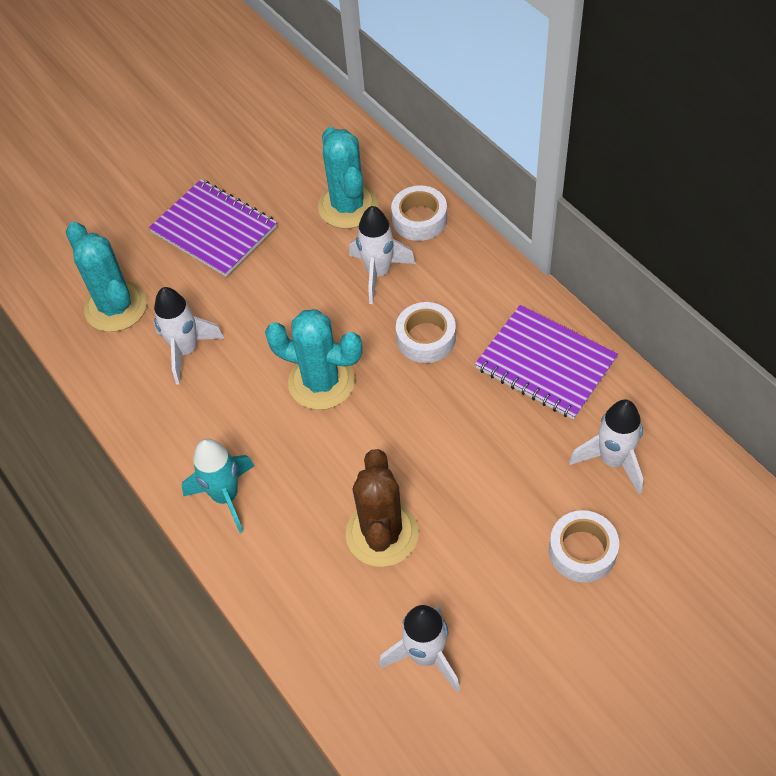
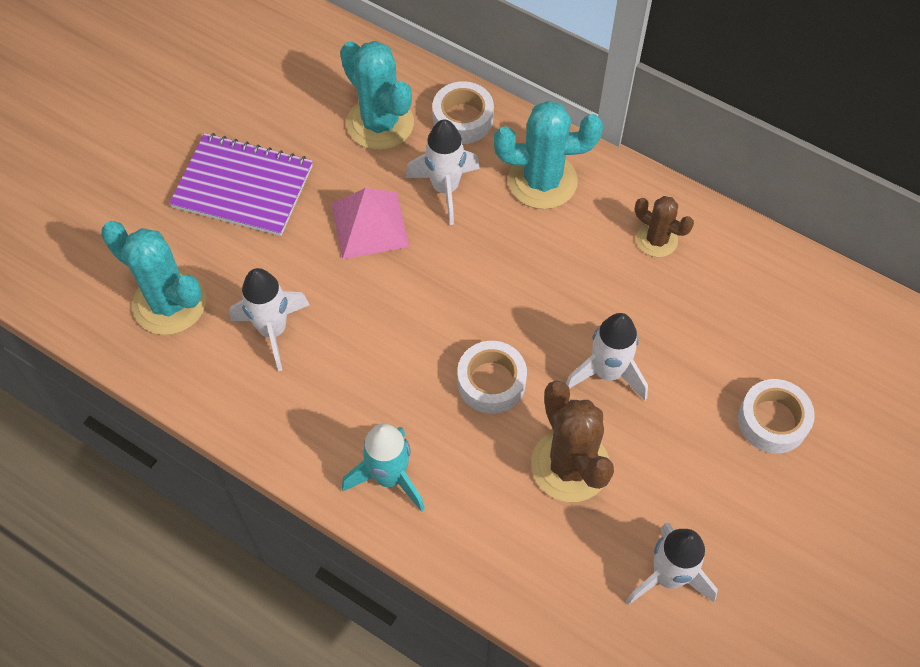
camera: 25 degrees left, 5 degrees up
(302, 286) = (369, 225): none -> pink pyramid
(321, 382) = (436, 323): turquoise cactus -> turquoise cactus (542, 181)
(426, 338) = (525, 246): white tape -> white tape (491, 382)
(545, 364) = (656, 240): purple notebook -> brown cactus
(612, 460) = (763, 320): white rocket -> white rocket (607, 373)

